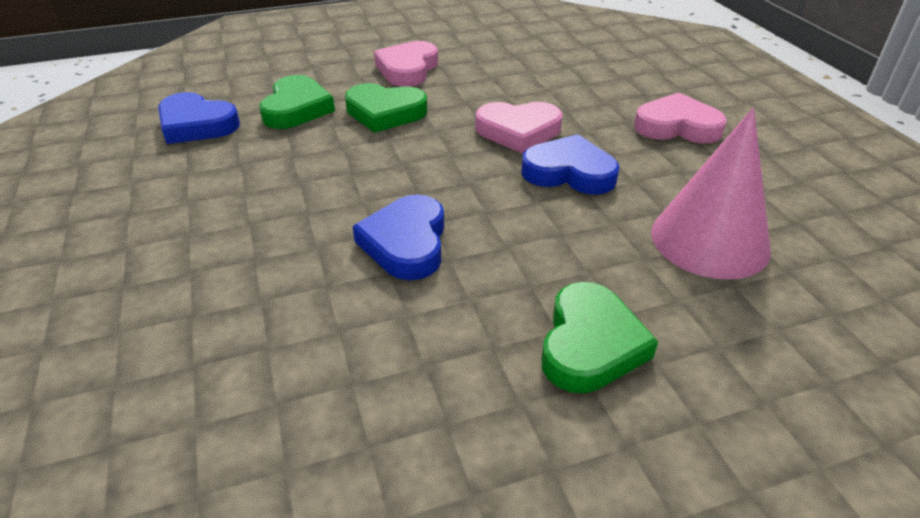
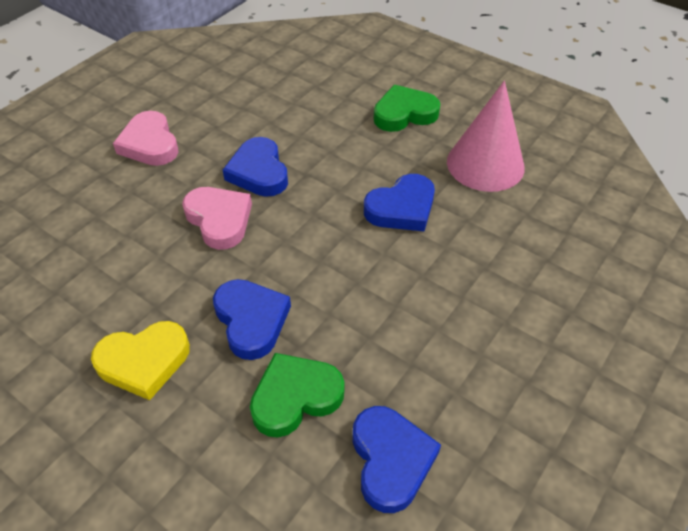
camera: 125 degrees left, 10 degrees up
(385, 113) = (251, 320): green heart -> blue heart
(407, 69) = (144, 362): pink heart -> yellow heart
(709, 240) = (285, 100): pink cone -> pink cone (485, 164)

